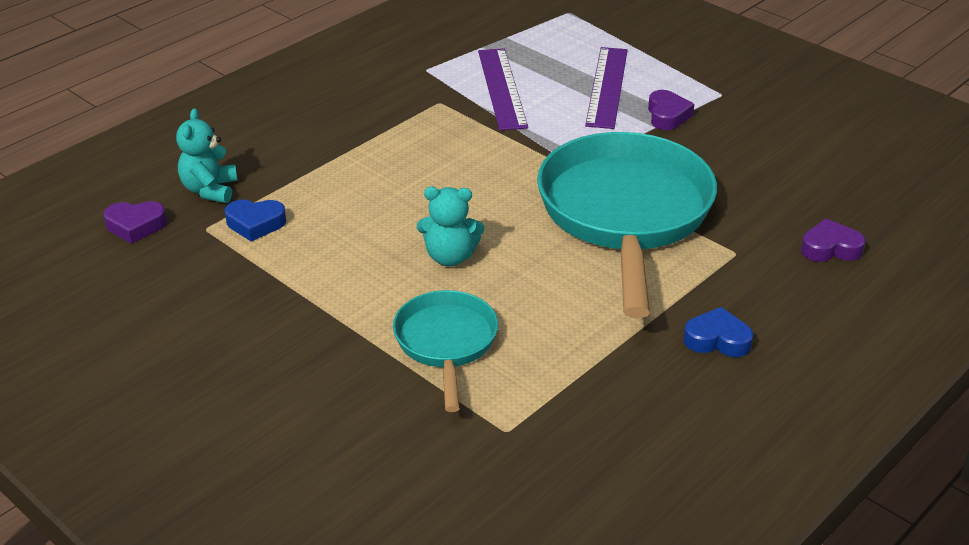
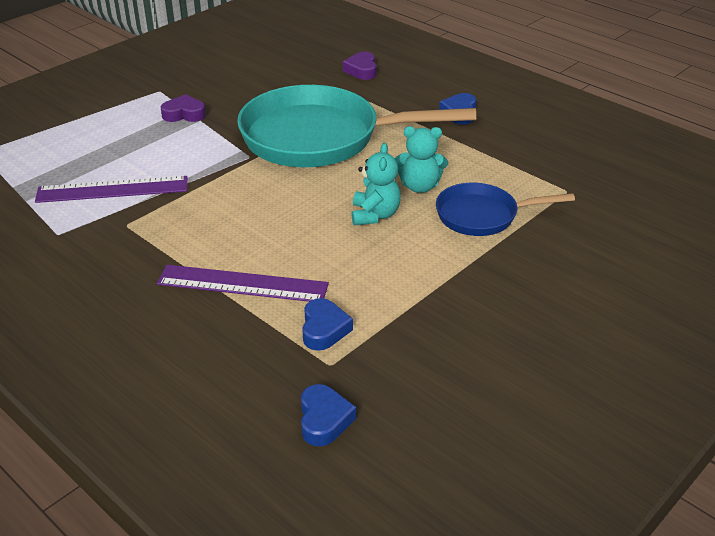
camera: 90 degrees left, 0 degrees up
(135, 226) = (324, 420): purple heart -> blue heart
(210, 190) = (260, 369): turquoise teddy bear -> turquoise teddy bear (419, 186)
(446, 343) = (482, 216): turquoise pan -> blue pan
(607, 87) = (130, 138): purple ruler -> purple ruler (242, 284)

